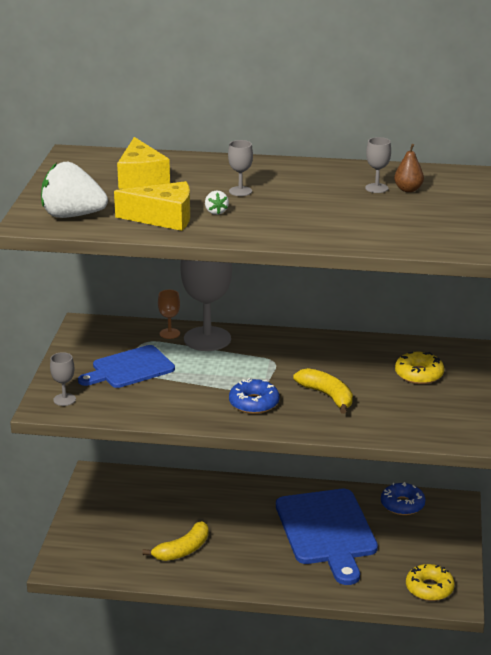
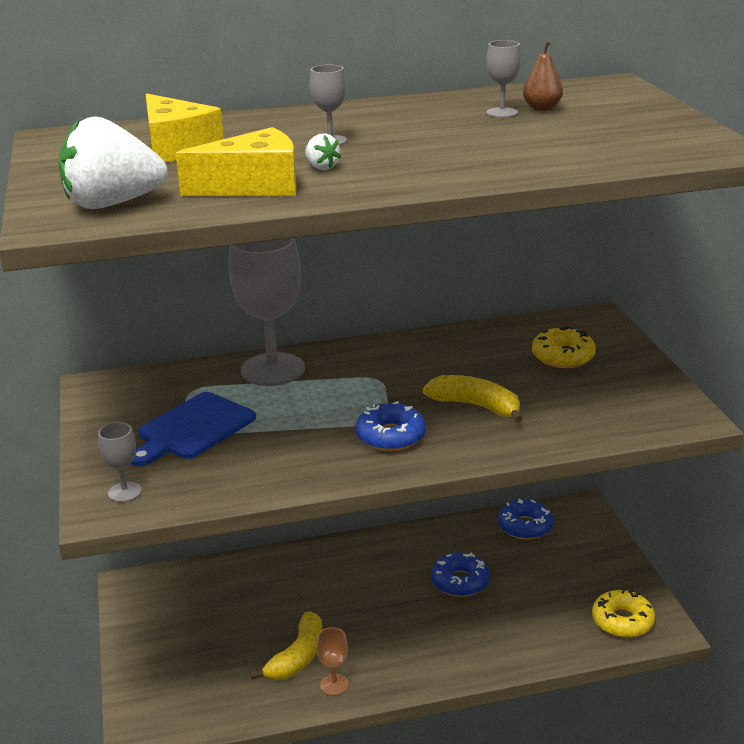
camera: 20 degrees left, 0 degrees up
(169, 333) = (218, 373): brown goblet -> brown goblet (334, 684)
(327, 531) = (460, 582): blue cutting board -> blue donut

